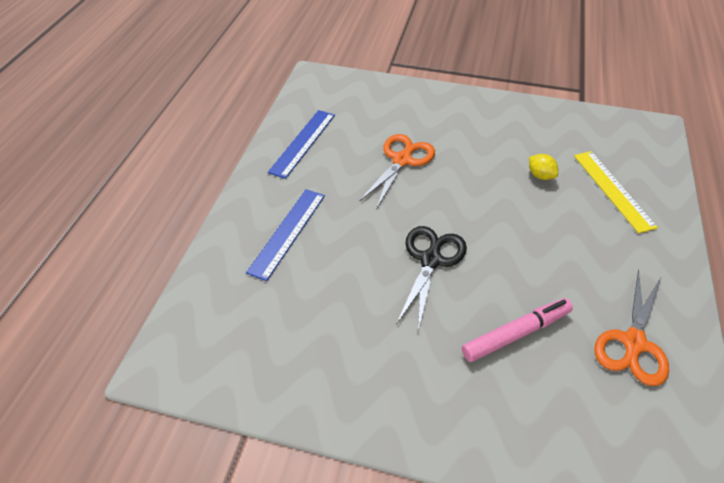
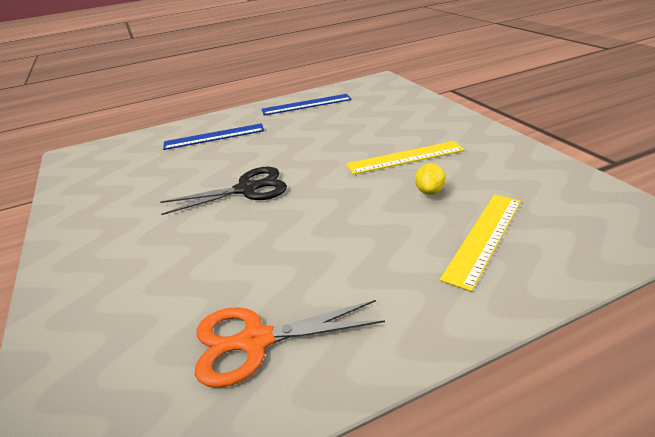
camera: 55 degrees right, 15 degrees down
(402, 160) = (344, 135): orange scissors -> none
(481, 155) = (405, 157): none -> yellow ruler
(516, 333) = (201, 260): pink marker -> none

